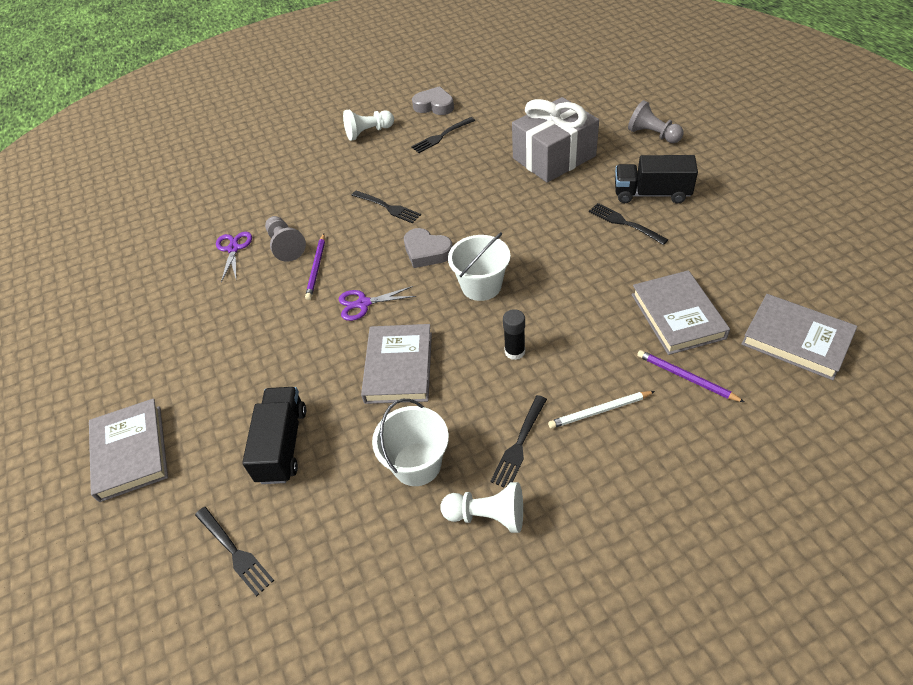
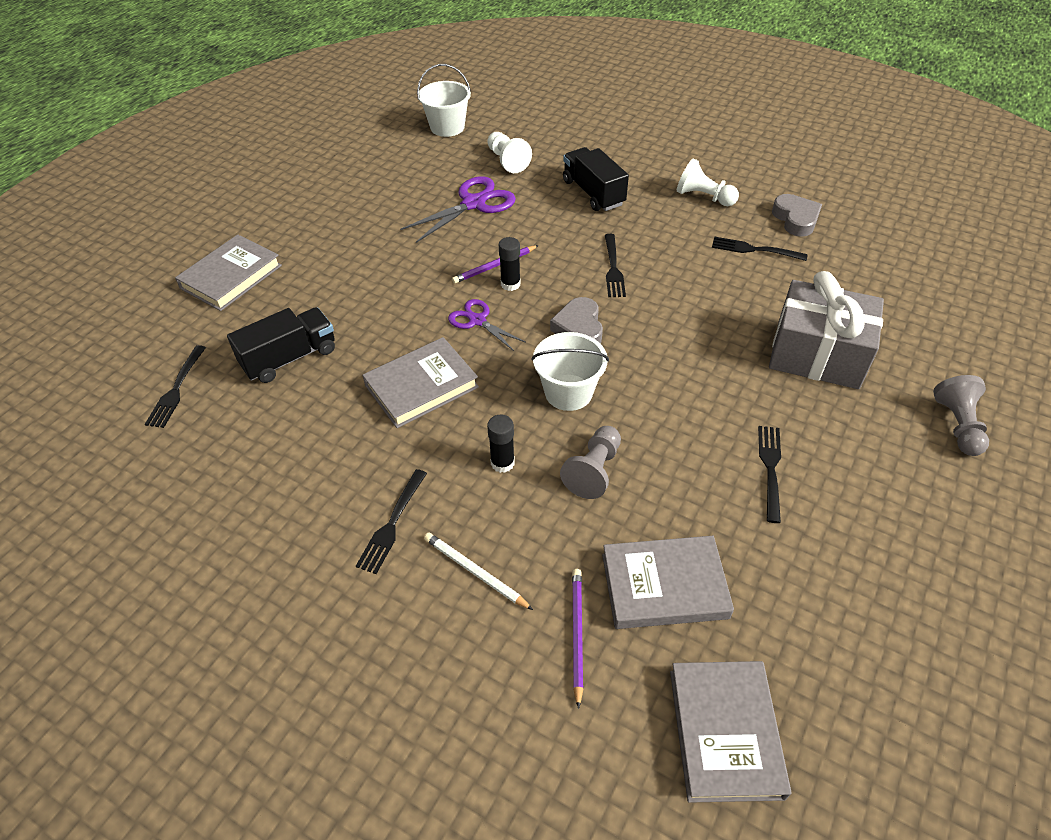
camera: 50 degrees right, 0 degrees up
(233, 249) = (473, 203): purple scissors -> purple scissors, size x1.64
(285, 246) = (504, 232): grey pawn -> grey pawn (594, 471)
(345, 268) = (510, 284): none -> black glue stick
(417, 464) = (323, 458): white bucket -> white bucket (447, 127)
(487, 515) = (298, 539): white pawn -> white pawn (507, 161)
(519, 443) = (392, 523): black fork -> black fork turned 60 degrees counterclockwise
(651, 194) = (846, 472): black truck -> black truck (593, 193)
(677, 316) = (664, 586): grey book -> grey book turned 45 degrees clockwise

